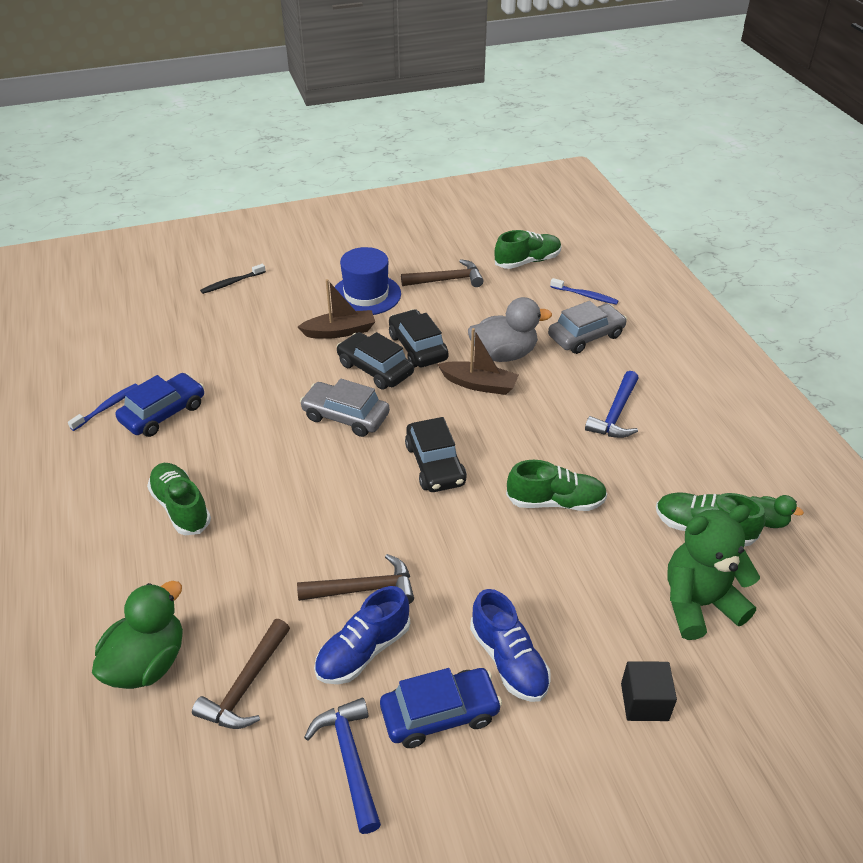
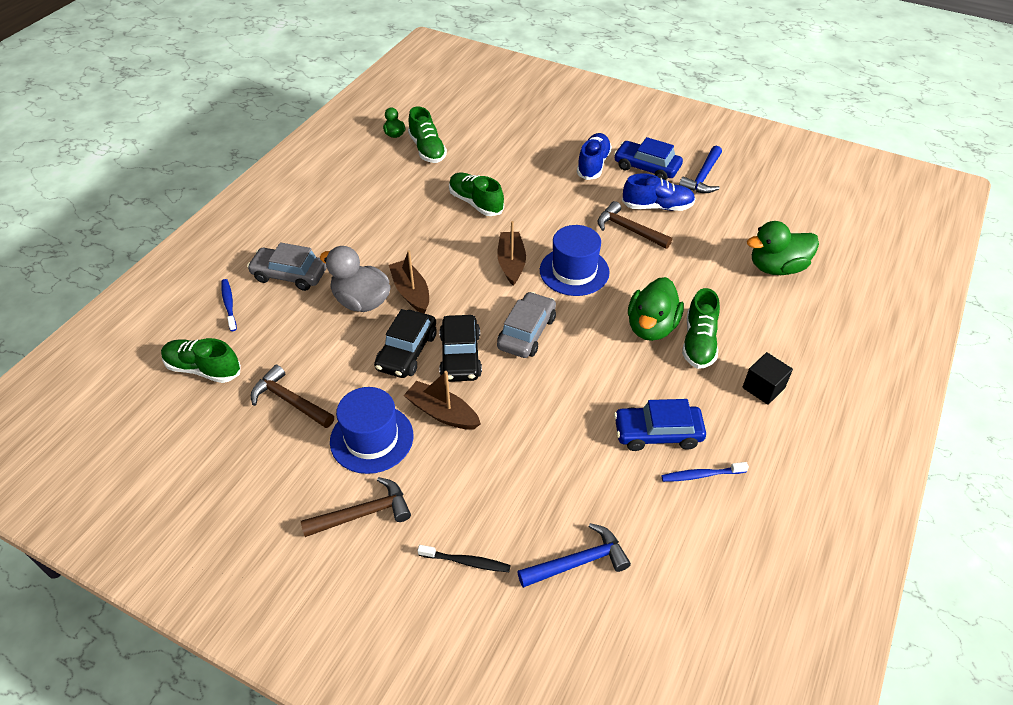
camera: 135 degrees left, 5 degrees up
(239, 492) = (651, 327): none -> green duck
(246, 685) = (729, 228): brown hammer -> brown hammer (363, 513)
(345, 416) = (526, 332): grey car -> grey car turned 135 degrees counterclockwise
(368, 497) = (574, 271): none -> blue hat
(435, 464) = (511, 263): black car -> brown boat
(615, 414) = (367, 219): blue hammer -> blue hammer (578, 562)
(644, 702) = (556, 123): black cube -> black cube (763, 388)
(699, 604) = (481, 131): green teddy bear -> none

